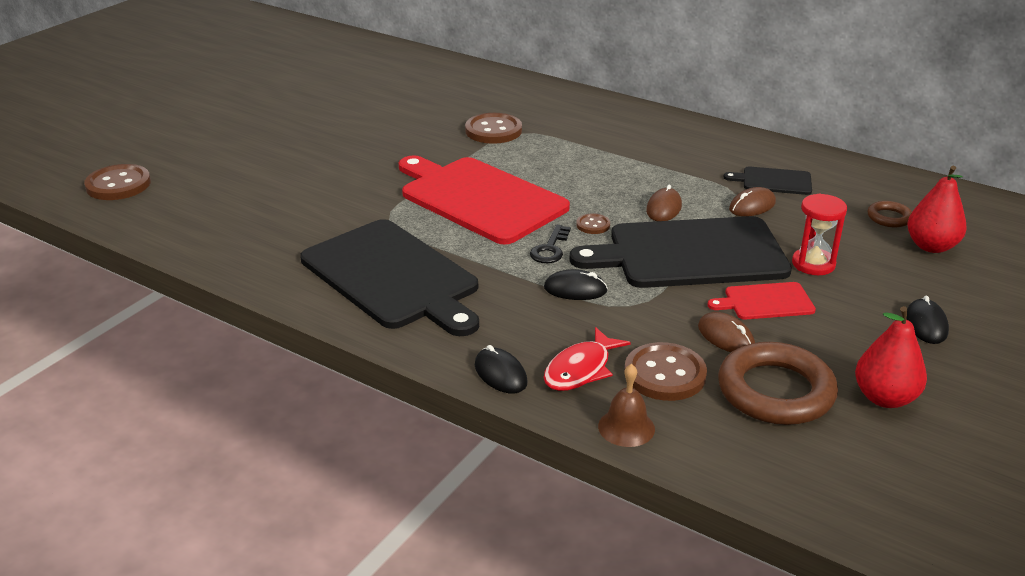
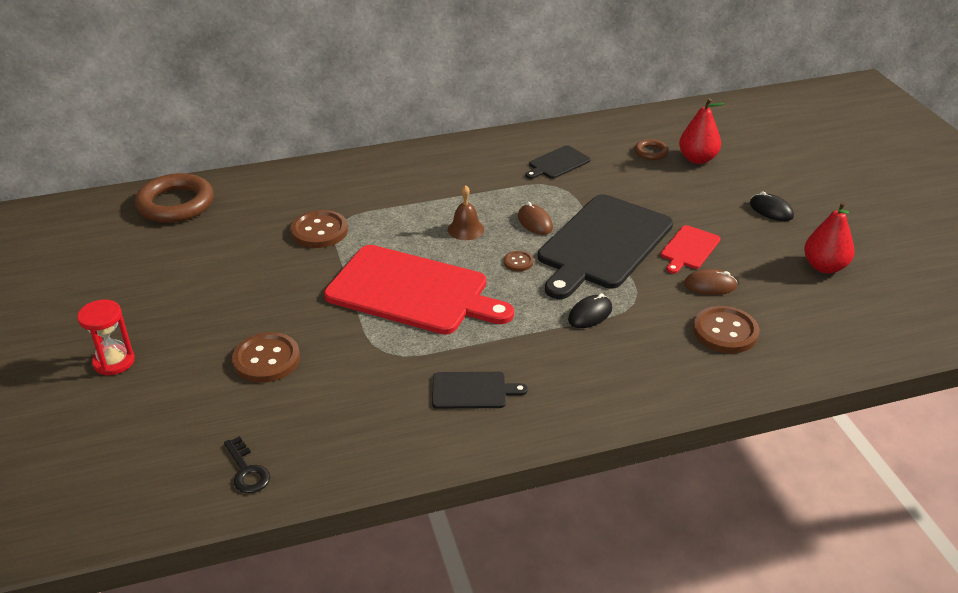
camera: 50 degrees left, 5 degrees up
(118, 185) = (88, 488): brown button -> brown button (266, 359)
(393, 277) = (472, 390): black cutting board -> black cutting board, size x0.46
(479, 198) = (413, 291): red cutting board -> red cutting board turned 150 degrees counterclockwise
(500, 374) = (655, 402): black mouse -> none
(550, 249) = (525, 297): black key -> black key (247, 470)
(580, 369) = (686, 363): red fish -> none
(626, 427) = (765, 378): brown bell -> brown bell (465, 229)
(752, 206) = (576, 188): brown mouse -> none
(775, 391) = (782, 300): brown ring -> brown ring (176, 204)
(813, 264) = (669, 208): red hourglass -> red hourglass (114, 362)

